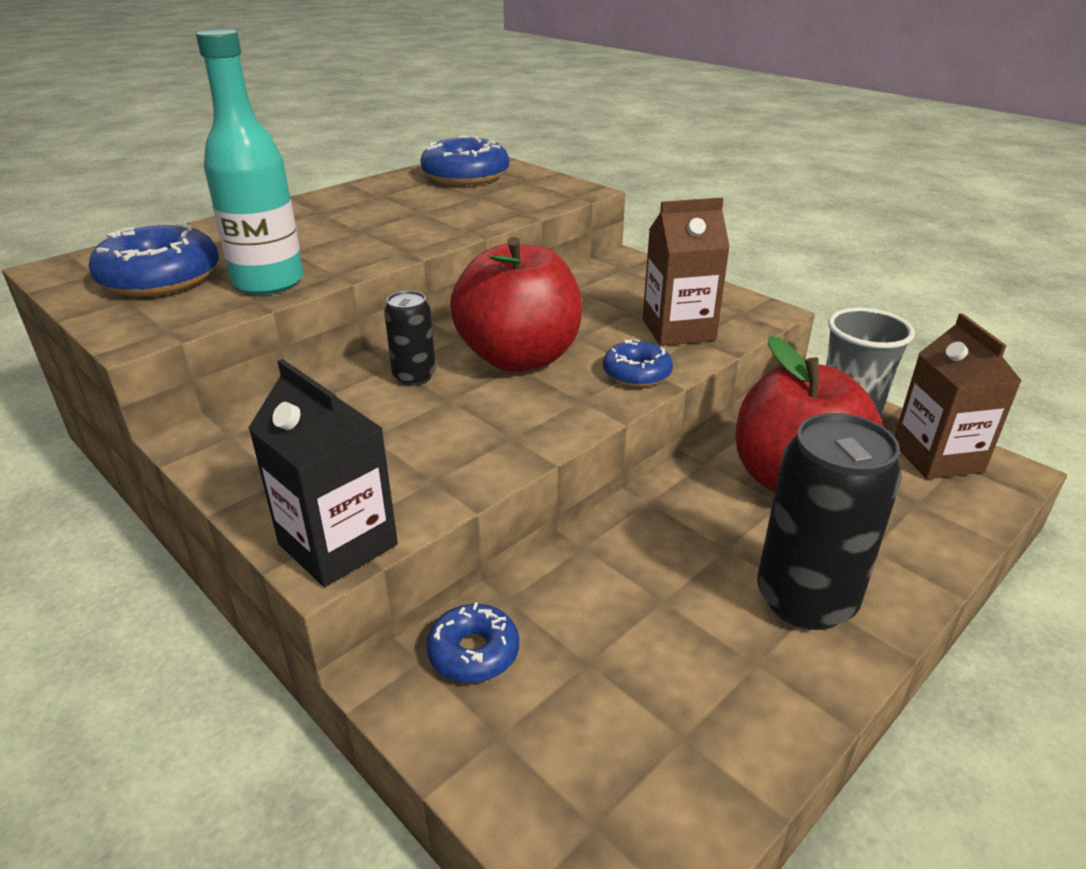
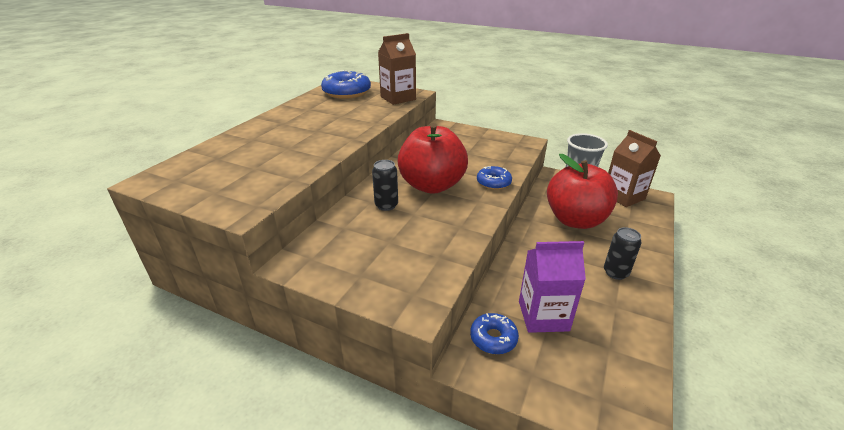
camera: 20 degrees left, 0 degrees up
(160, 278) = (223, 176): blue donut -> none
(268, 282) = (292, 168): turquoise bottle -> none
(338, 544) = (419, 301): black carton -> none
(595, 640) = (543, 316): none -> purple carton
(678, 330) = (495, 157): brown carton -> brown carton (398, 98)
(805, 600) = (615, 273): black can -> black can, size x0.53

